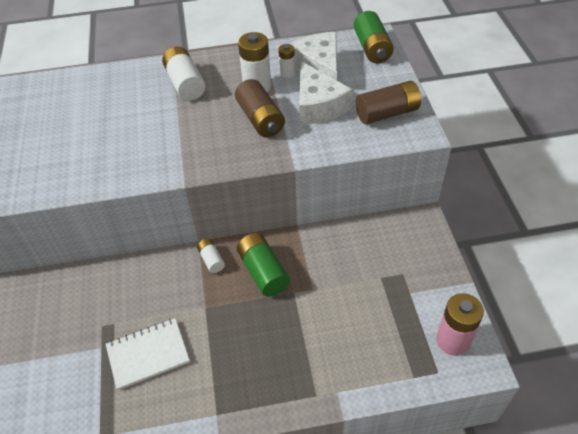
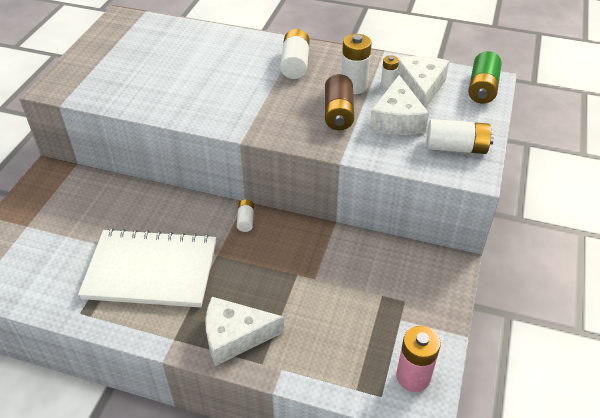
camera: 25 degrees right, 5 degrees down
(148, 354) = (151, 270): white notebook -> white notebook, size x1.80
(263, 272) = (282, 247): green battery -> none
(274, 381) = (235, 336): none -> white cheese
(387, 113) = (456, 148): brown battery -> white battery

